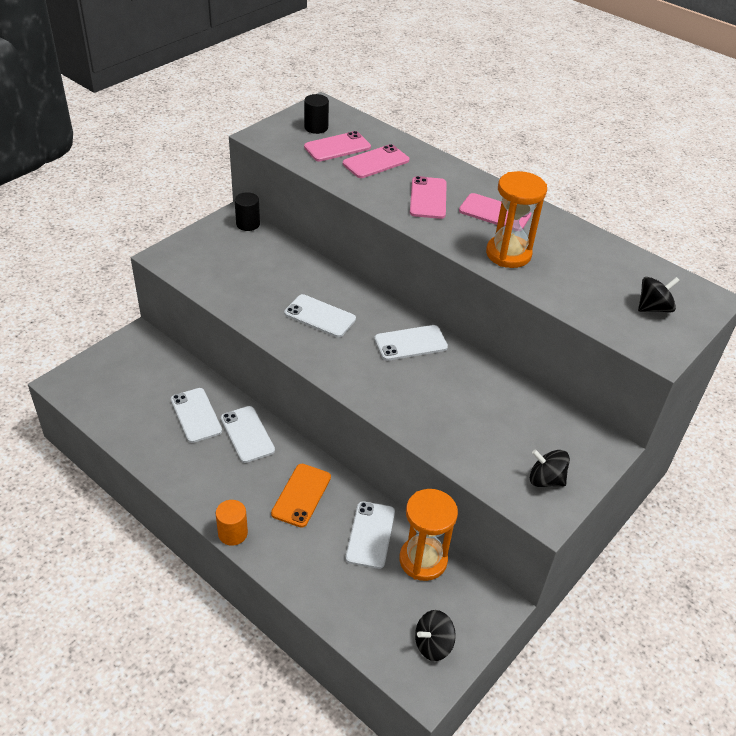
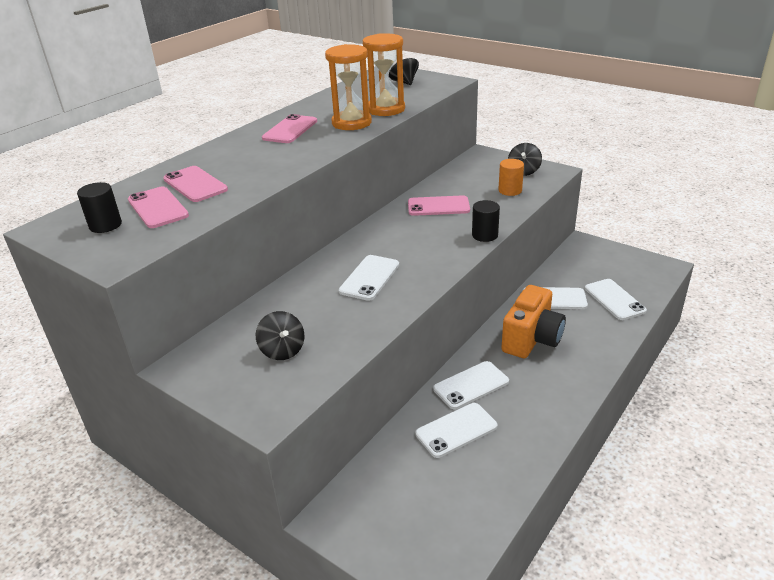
camera: 90 degrees left, 10 degrees down
(233, 533) = (595, 375): orange cylinder -> orange cylinder (510, 190)
(248, 224) = (196, 351): black cylinder -> black cylinder (485, 235)
(301, 495) = (531, 339): orange phone -> orange camera
(410, 343) = (397, 227): white phone -> white phone (614, 299)
(423, 560) = (564, 273): orange hourglass -> orange hourglass (386, 109)
(428, 198) = (267, 156): pink phone -> pink phone (438, 206)
(433, 644) = (631, 265): black spinning top -> black spinning top (282, 350)

